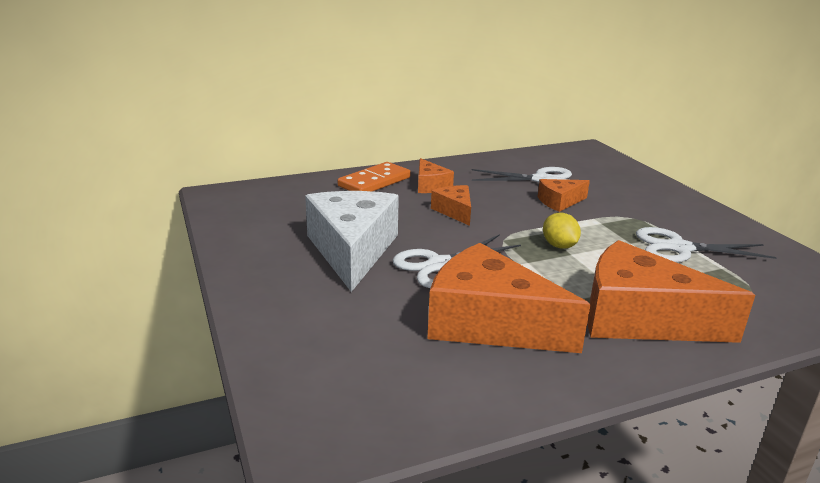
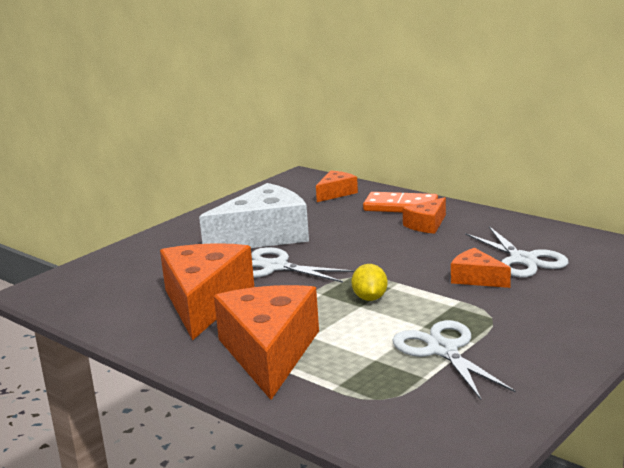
camera: 65 degrees right, 5 degrees down
(454, 211) = (384, 246): orange cheese -> orange cheese (336, 193)
(559, 246) = (370, 298): yellow lemon -> yellow lemon turned 45 degrees counterclockwise

